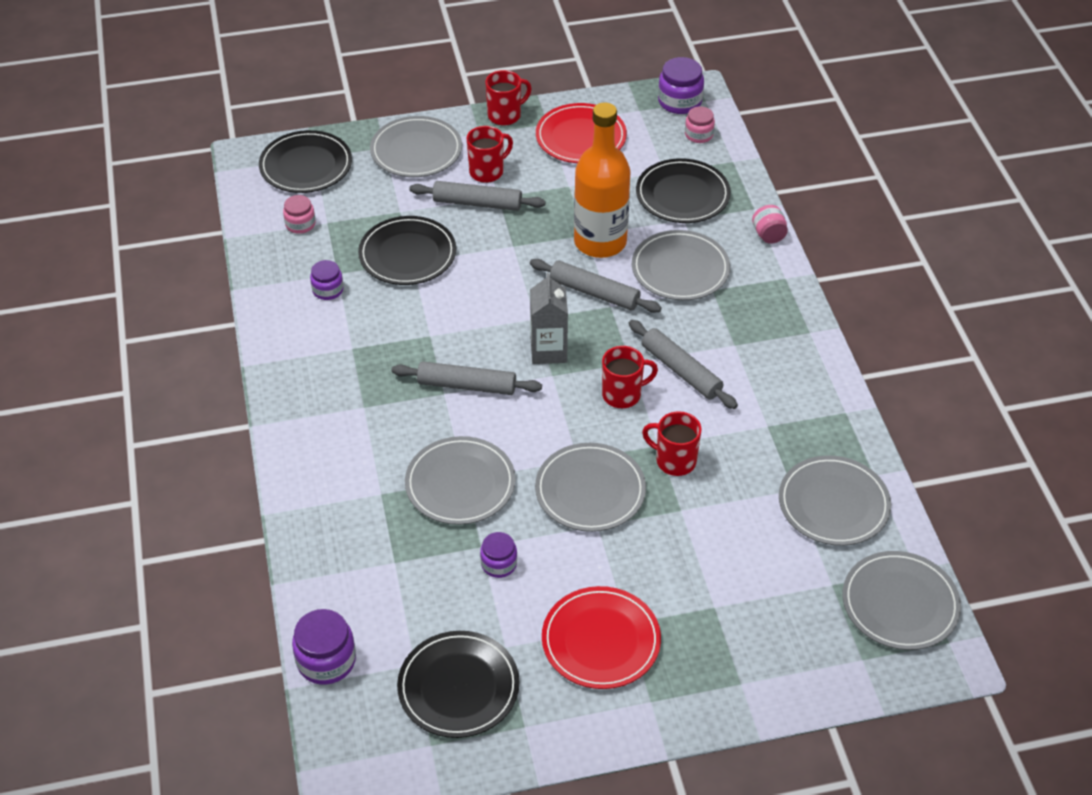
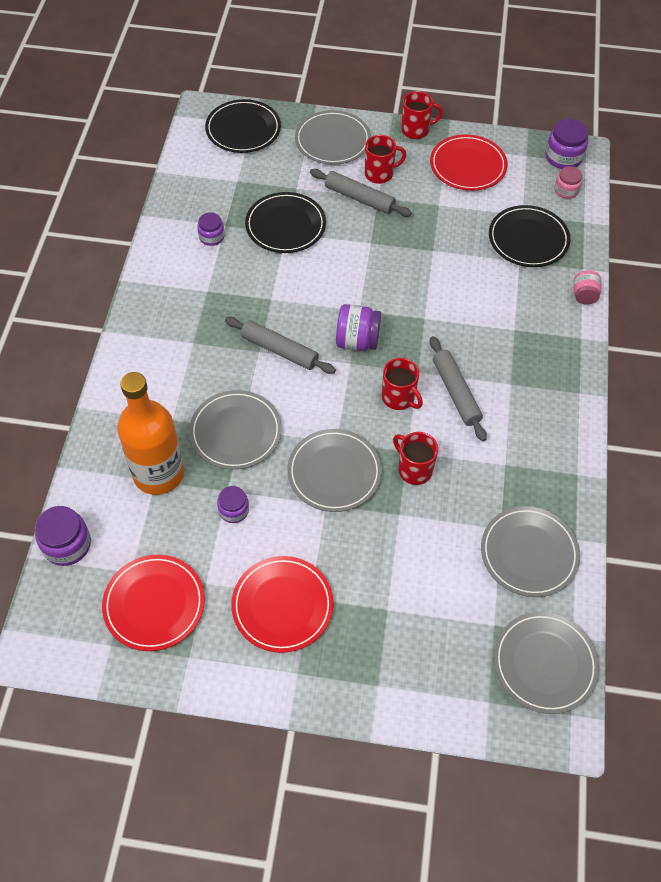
camera: 20 degrees right, 10 degrees up
(300, 224) = (216, 176): pink jar -> none
(458, 687) = (154, 604): black plate -> red plate
(548, 350) = (357, 341): grey carton -> purple jar
(594, 293) = (416, 302): grey rolling pin -> none
(600, 242) = (441, 260): orange bottle -> orange bottle (158, 474)
(622, 394) = (399, 398): red mug -> red mug turned 45 degrees clockwise
(680, 269) = (496, 303): grey plate -> none

